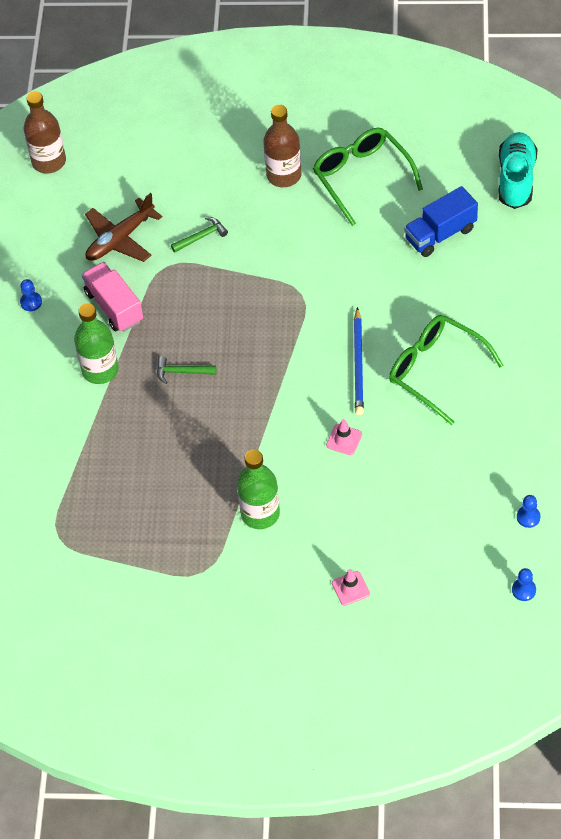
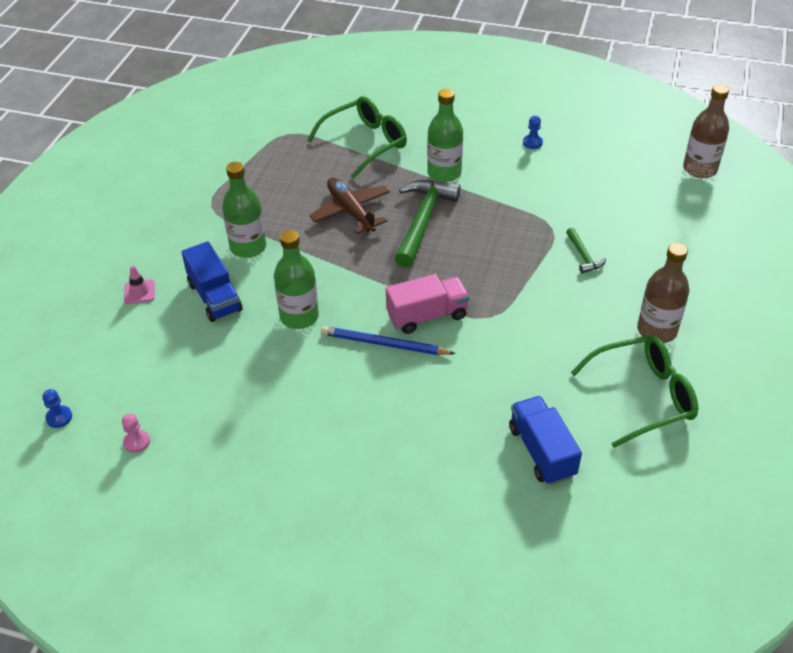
camera: 100 degrees right, 10 degrees down
(114, 307) = (512, 189): pink truck -> pink truck (427, 316)
(120, 239) = (593, 202): brown plane -> brown plane (351, 211)
(181, 372) = (423, 221): green hammer -> green hammer, size x2.10
(338, 519) = (215, 297): none -> blue truck
(344, 440) = (299, 316): pink traffic cone -> green bottle
(436, 371) = (351, 405): green glasses -> green glasses (365, 143)
(516, 179) = (615, 552): turquoise shoe -> none
(528, 517) = (136, 442): blue pawn -> pink pawn

